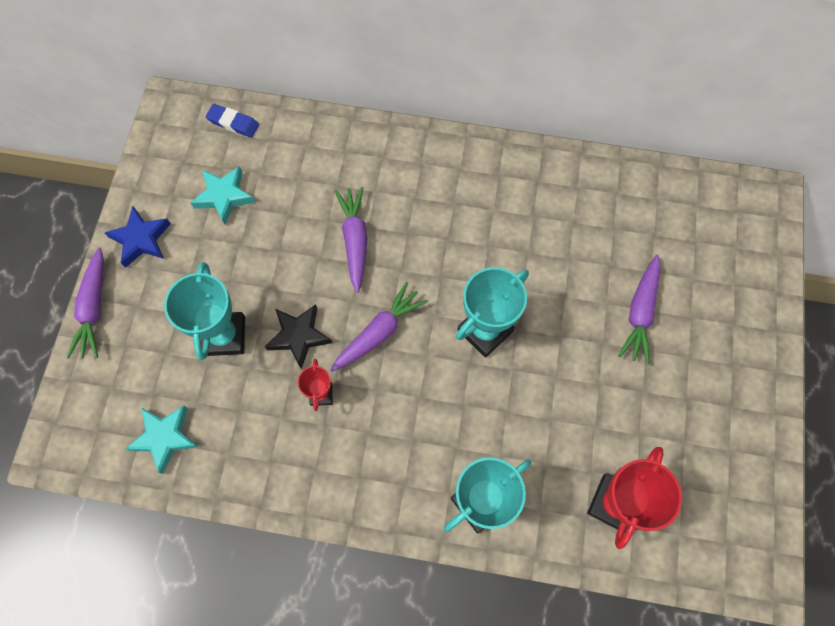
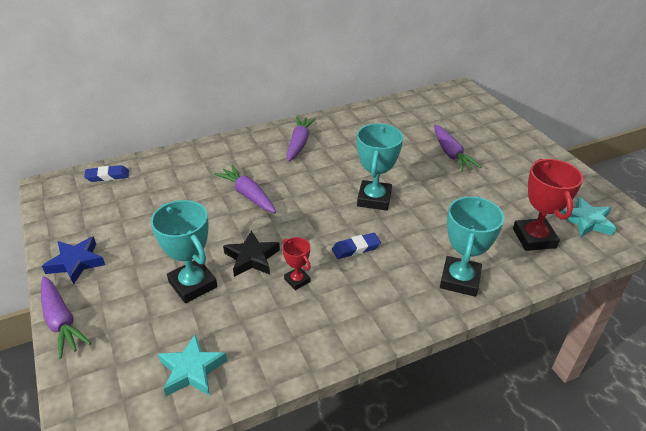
camera: 35 degrees left, 30 degrees down
(224, 196) = (130, 213): turquoise star -> turquoise star (587, 221)
(379, 332) = (307, 230): purple carrot -> purple carrot (299, 144)
(409, 390) = (356, 248): none -> blue eraser

